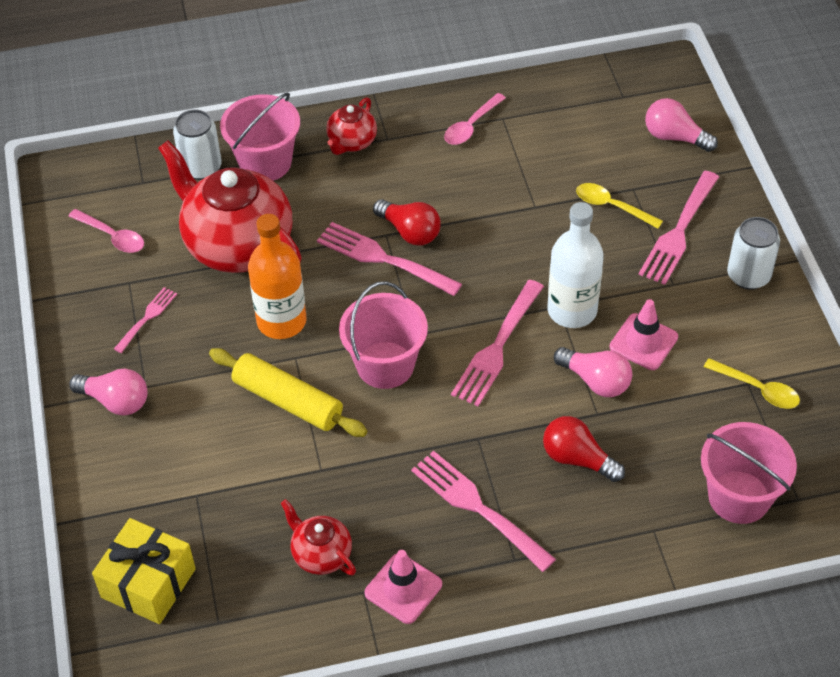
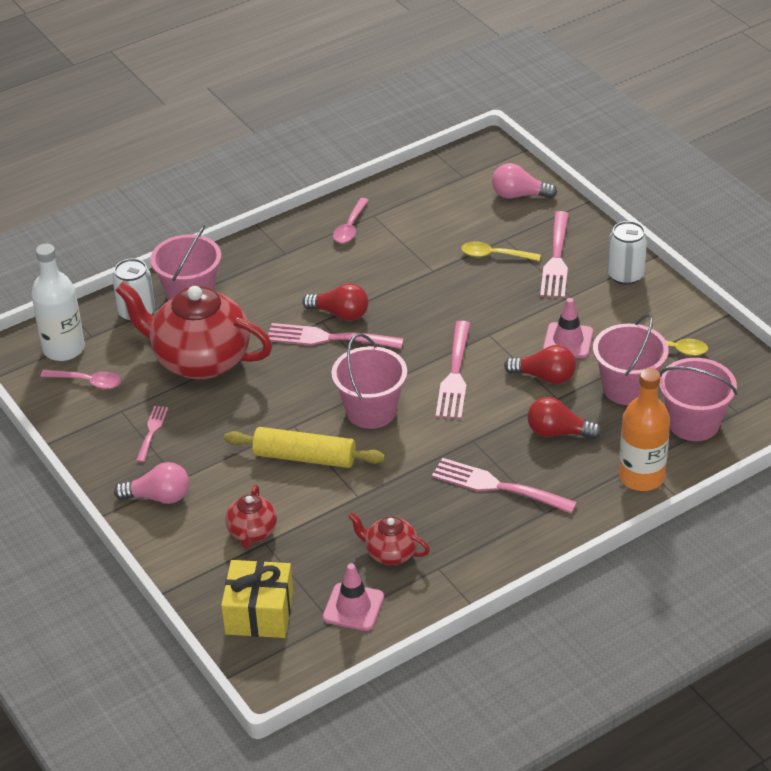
camera: 20 degrees left, 10 degrees down
(281, 321) = (268, 404): orange bottle -> orange bottle (641, 477)
(351, 142) = (256, 263): red teapot -> red teapot (252, 532)
(403, 588) = (468, 556): pink traffic cone -> pink traffic cone (353, 607)
(572, 310) = (501, 334): white bottle -> white bottle (64, 349)
(596, 381) = (545, 377): pink light bulb -> red light bulb
(683, 425) = (627, 388): none -> pink bucket

